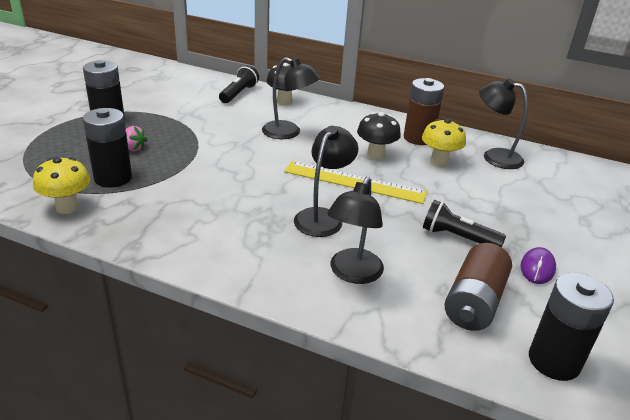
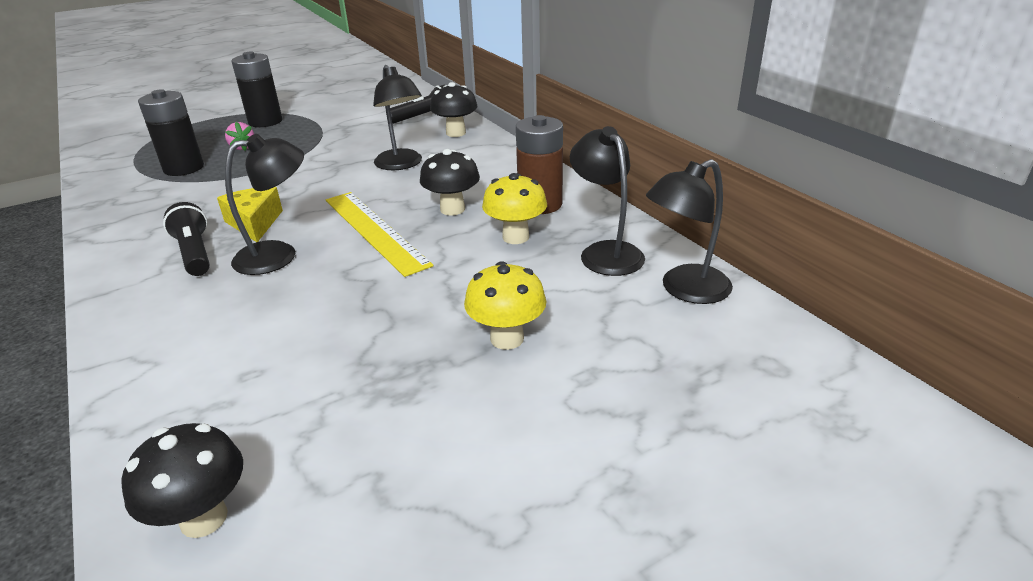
camera: 40 degrees right, 0 degrees up
(67, 207) = (113, 182): yellow mushroom -> yellow mushroom (507, 338)
(263, 202) = (254, 223): none -> yellow cheese
(352, 274) = (199, 319): black lamp -> black lamp (685, 290)
(457, 237) = (372, 328): black flashlight -> black flashlight (194, 253)
(474, 302) = (252, 404): brown battery -> none
(537, 268) = (400, 403): purple mouse -> none
(554, 361) = (204, 518): black battery -> black mushroom

